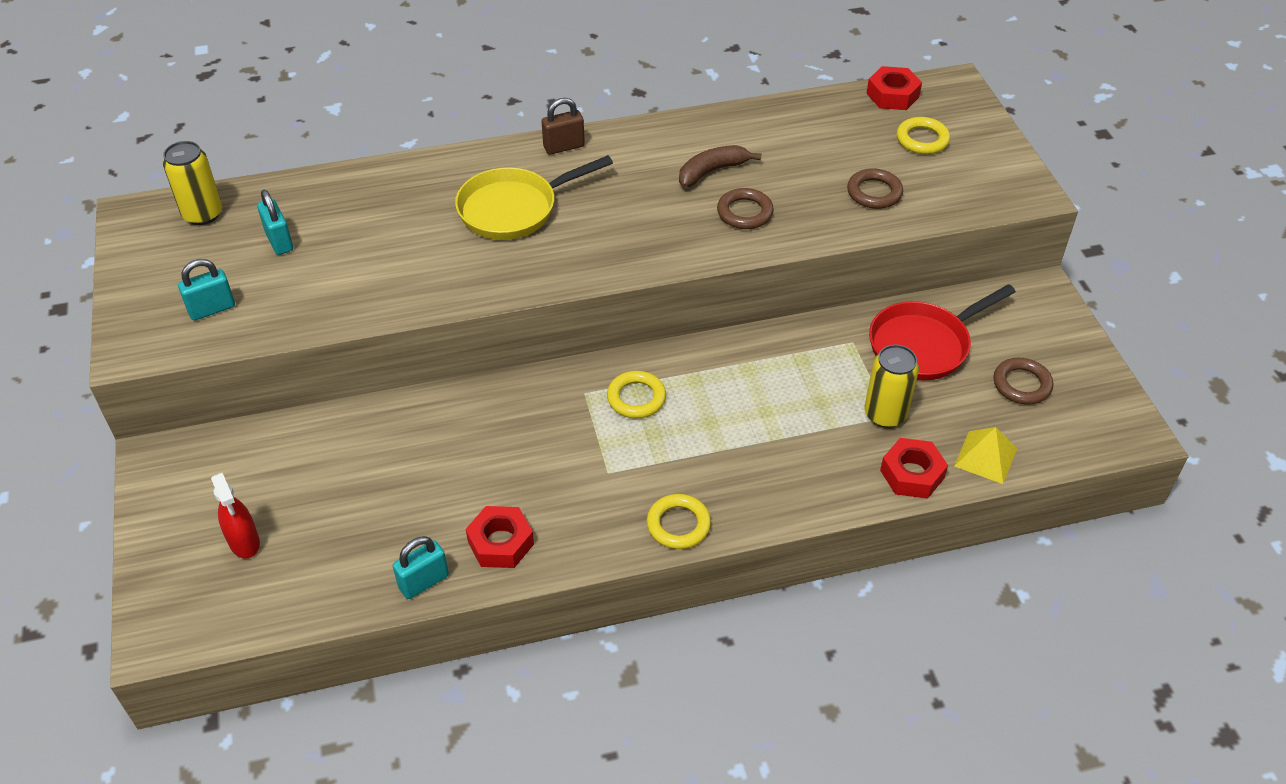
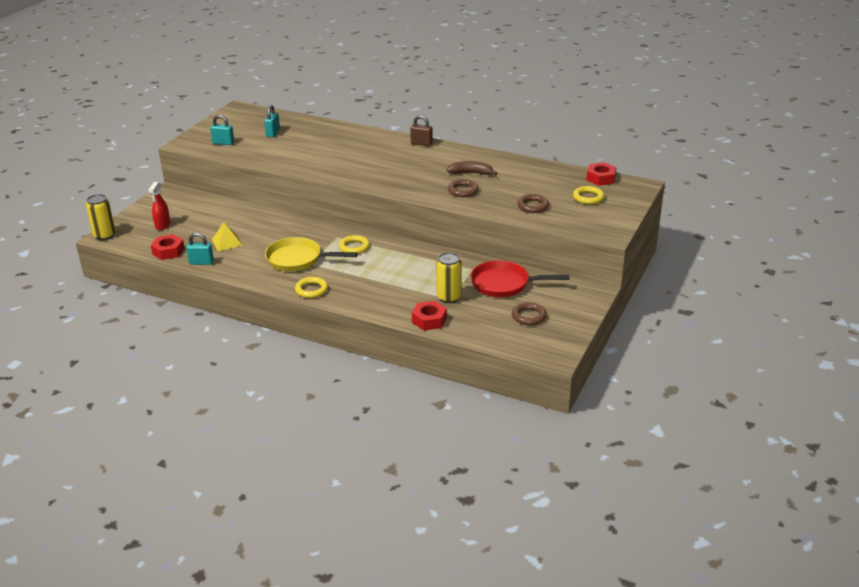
camera: 40 degrees right, 15 degrees down
(203, 214) = (259, 116): yellow can -> yellow can (104, 235)
(501, 543) = (242, 264): red nut -> red nut (168, 251)
(514, 209) = (371, 155): yellow pan -> yellow pan (298, 259)
(985, 457) = (471, 330): yellow pyramid -> yellow pyramid (227, 242)

